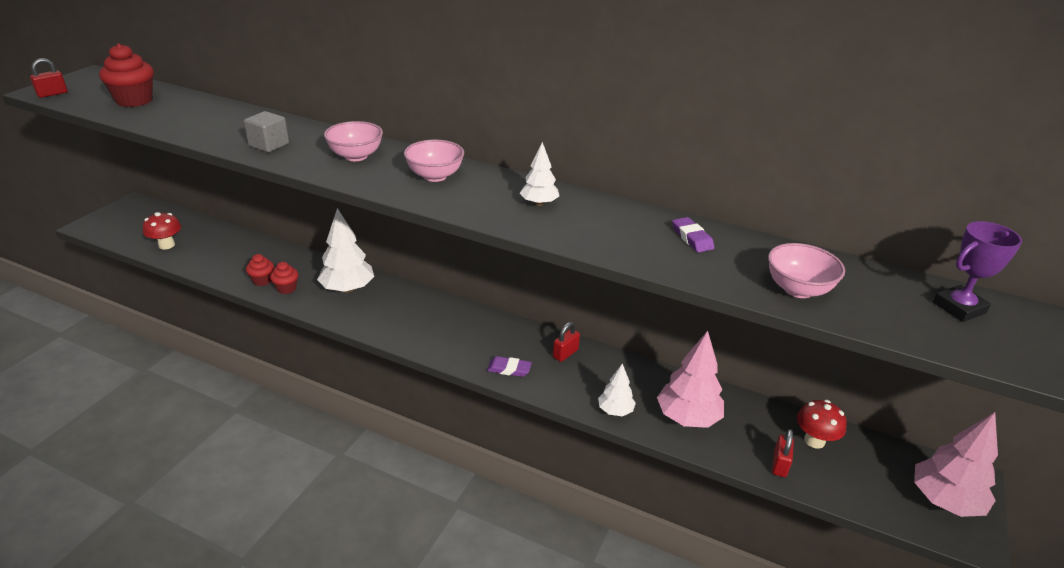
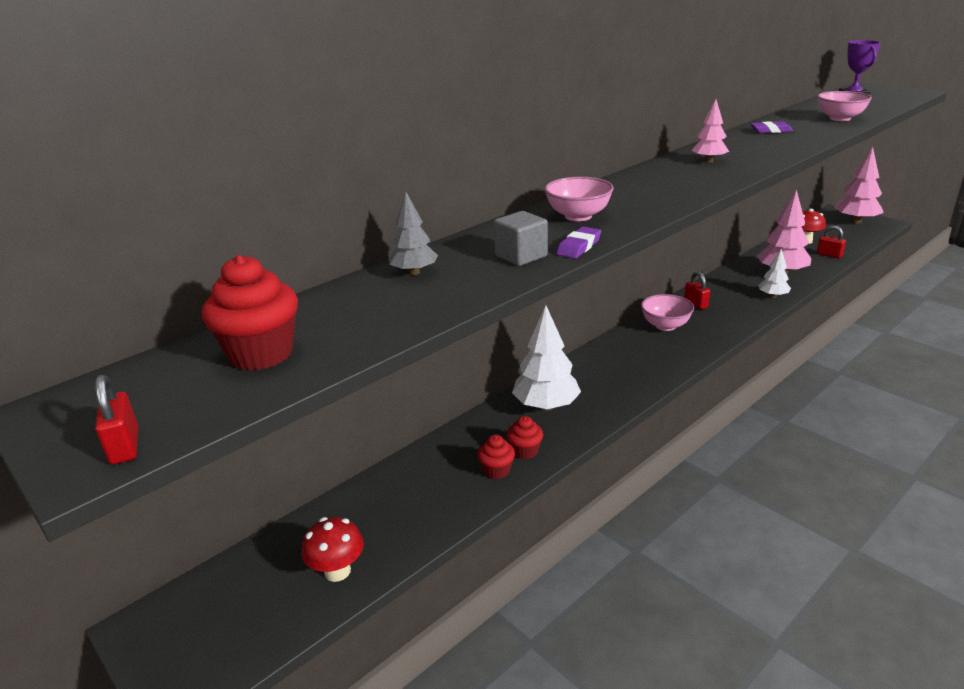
camera: 65 degrees left, 5 degrees down
(241, 118) = (414, 272): none -> grey tree
(435, 176) = (642, 188): pink bowl -> pink bowl (665, 326)
(509, 369) = (713, 331): purple eraser -> purple eraser (579, 247)
(539, 203) = (709, 161): white tree -> pink tree

